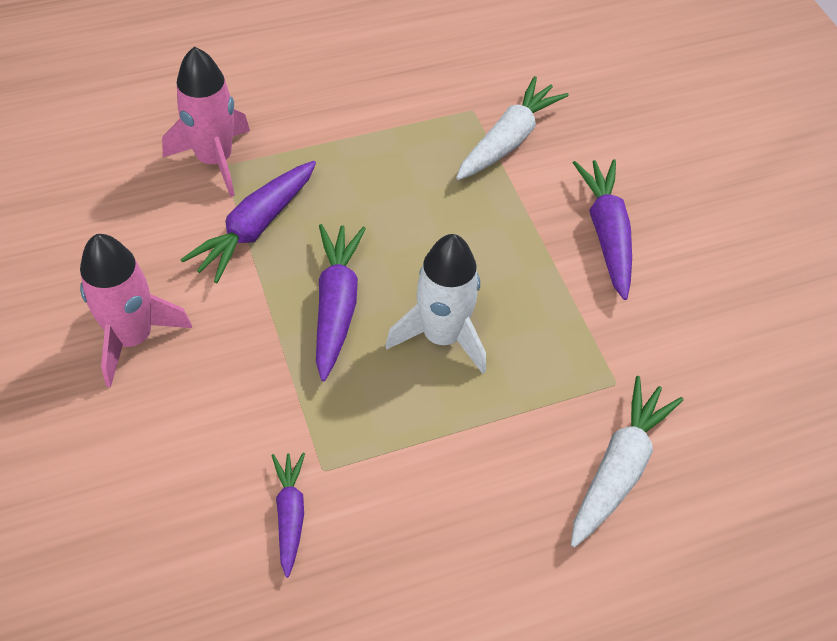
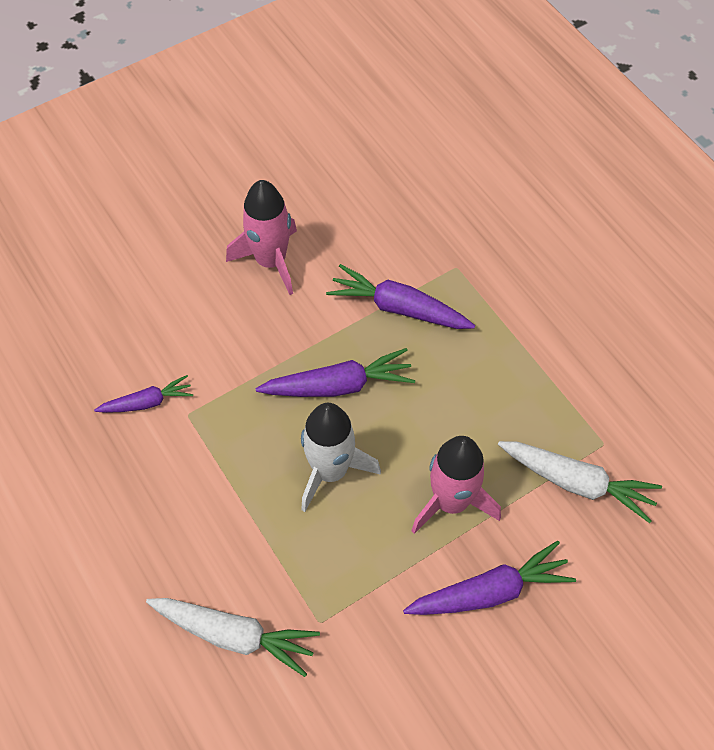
camera: 80 degrees right, 5 degrees up
(214, 160) = (460, 259): pink rocket -> pink rocket (451, 502)

